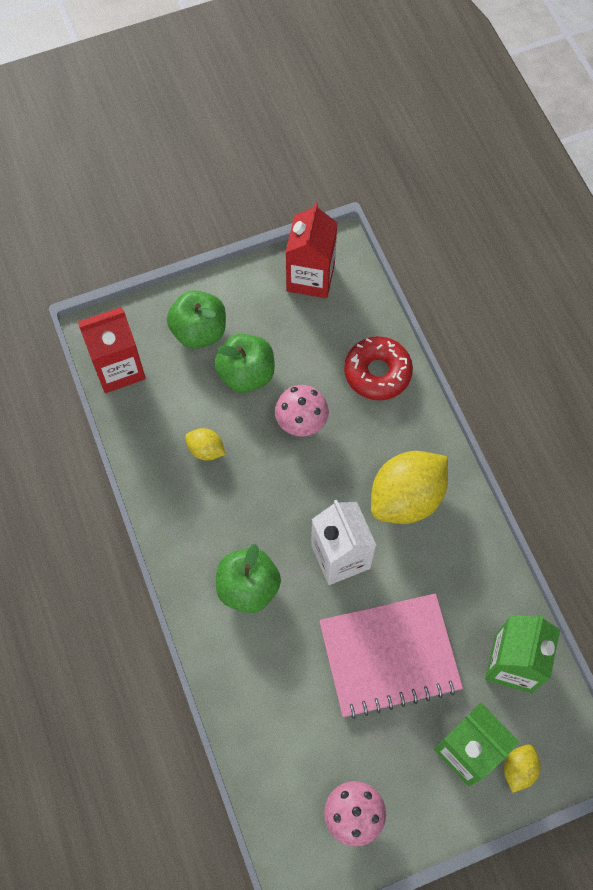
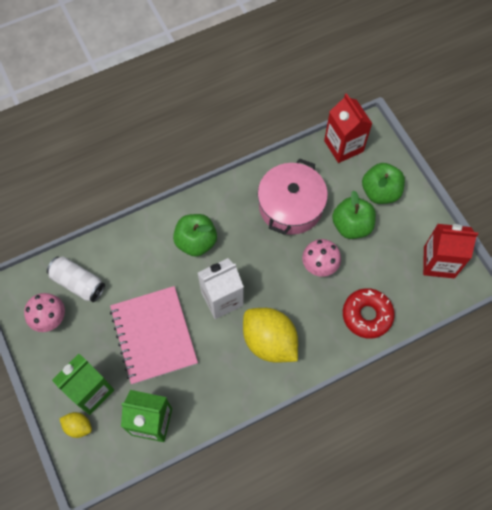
camera: 85 degrees right, 0 degrees up
(206, 450) = (290, 206): yellow lemon -> pink pot
(298, 770) = (78, 283): none -> white can

